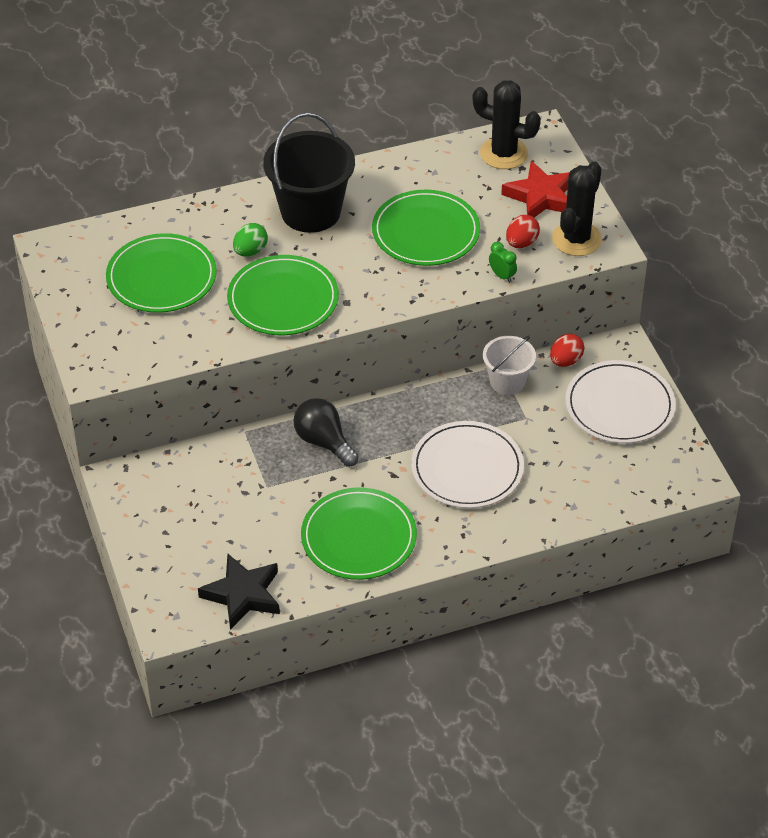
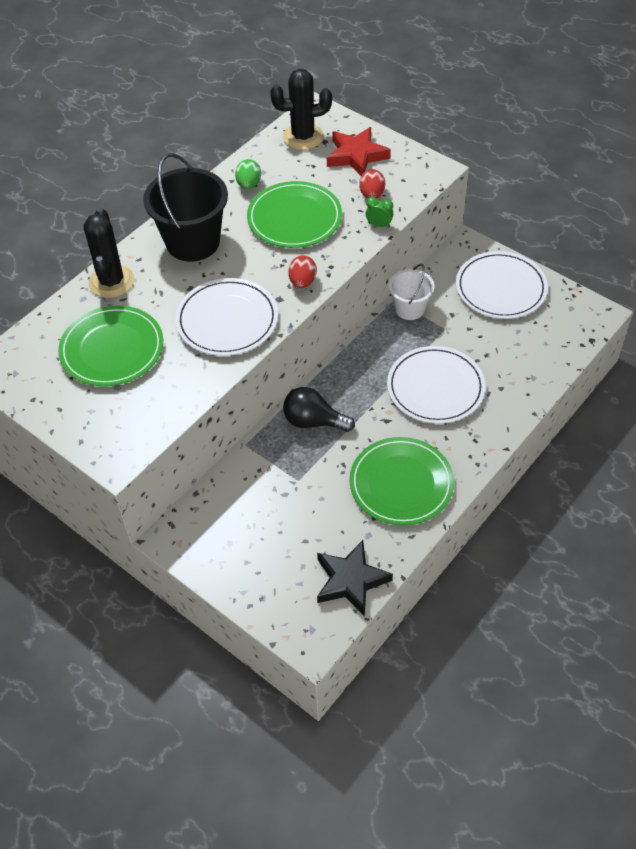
camera: 30 degrees left, 5 degrees up
(250, 251) = (169, 294): green egg -> green egg (249, 184)
(283, 299) = (227, 320): green plate -> white plate
(565, 361) = (437, 274): red egg -> red egg (302, 282)
(576, 239) = (408, 174): black cactus -> black cactus (111, 281)

